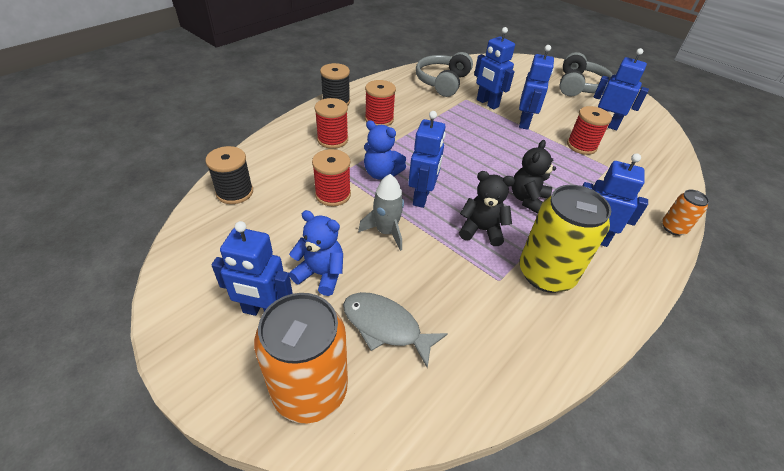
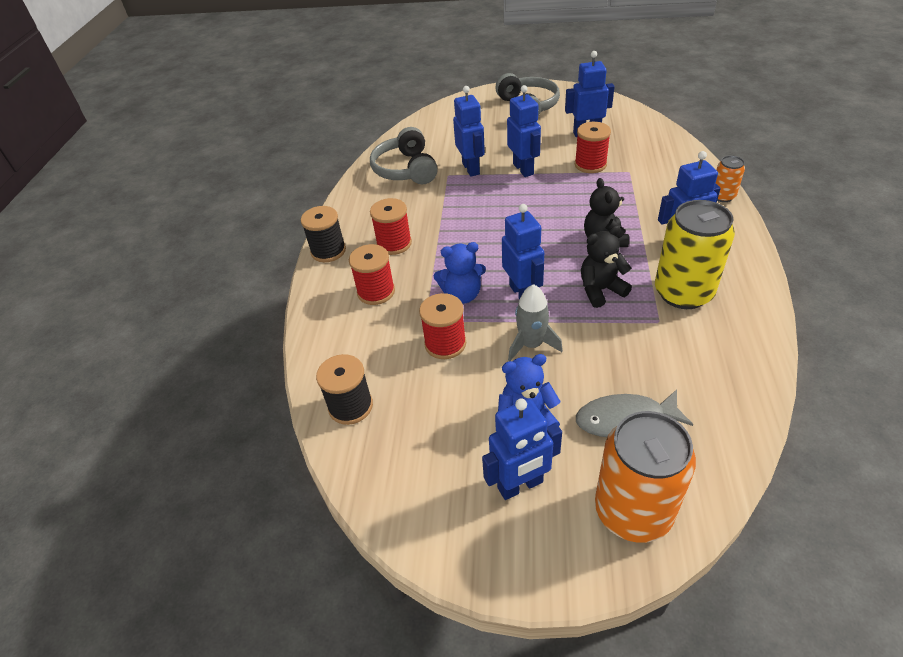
camera: 30 degrees left, 0 degrees up
(487, 103) = (471, 168): blue robot -> blue robot turned 120 degrees counterclockwise

